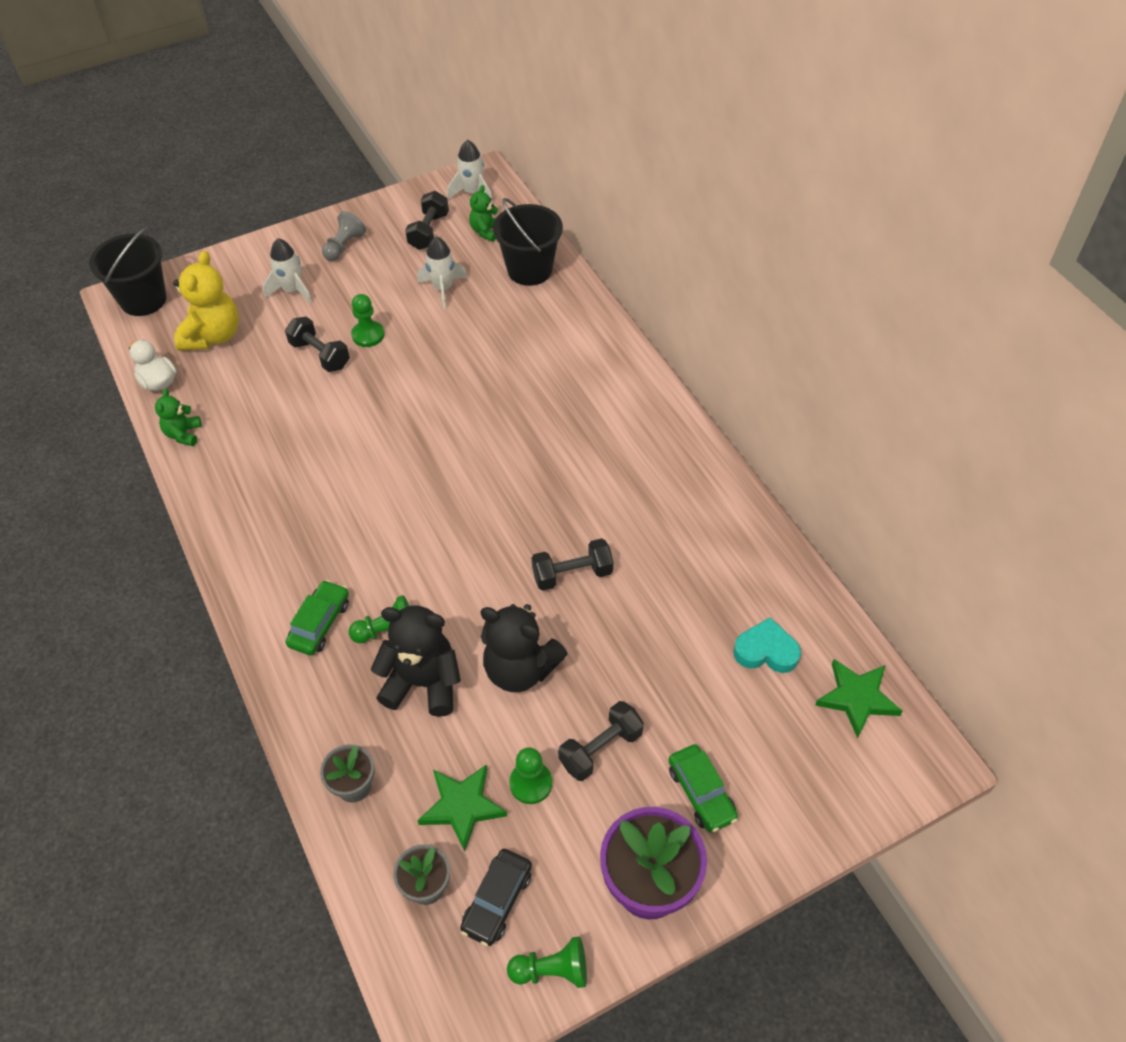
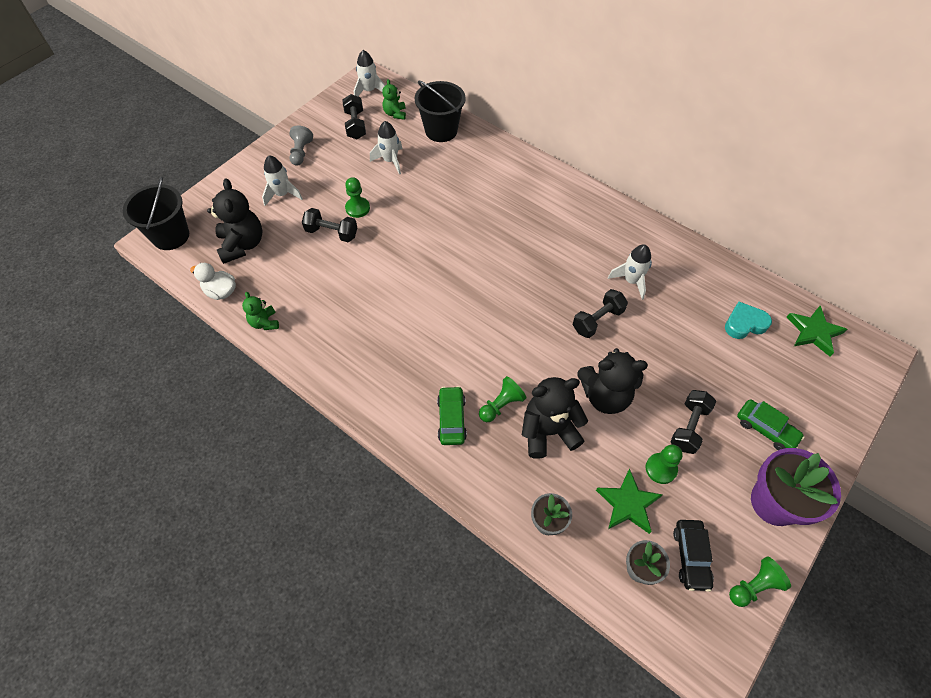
camera: 25 degrees left, 5 degrees up
(213, 336) = (242, 245): yellow teddy bear -> black teddy bear
(649, 541) = (631, 281): none -> white rocket

